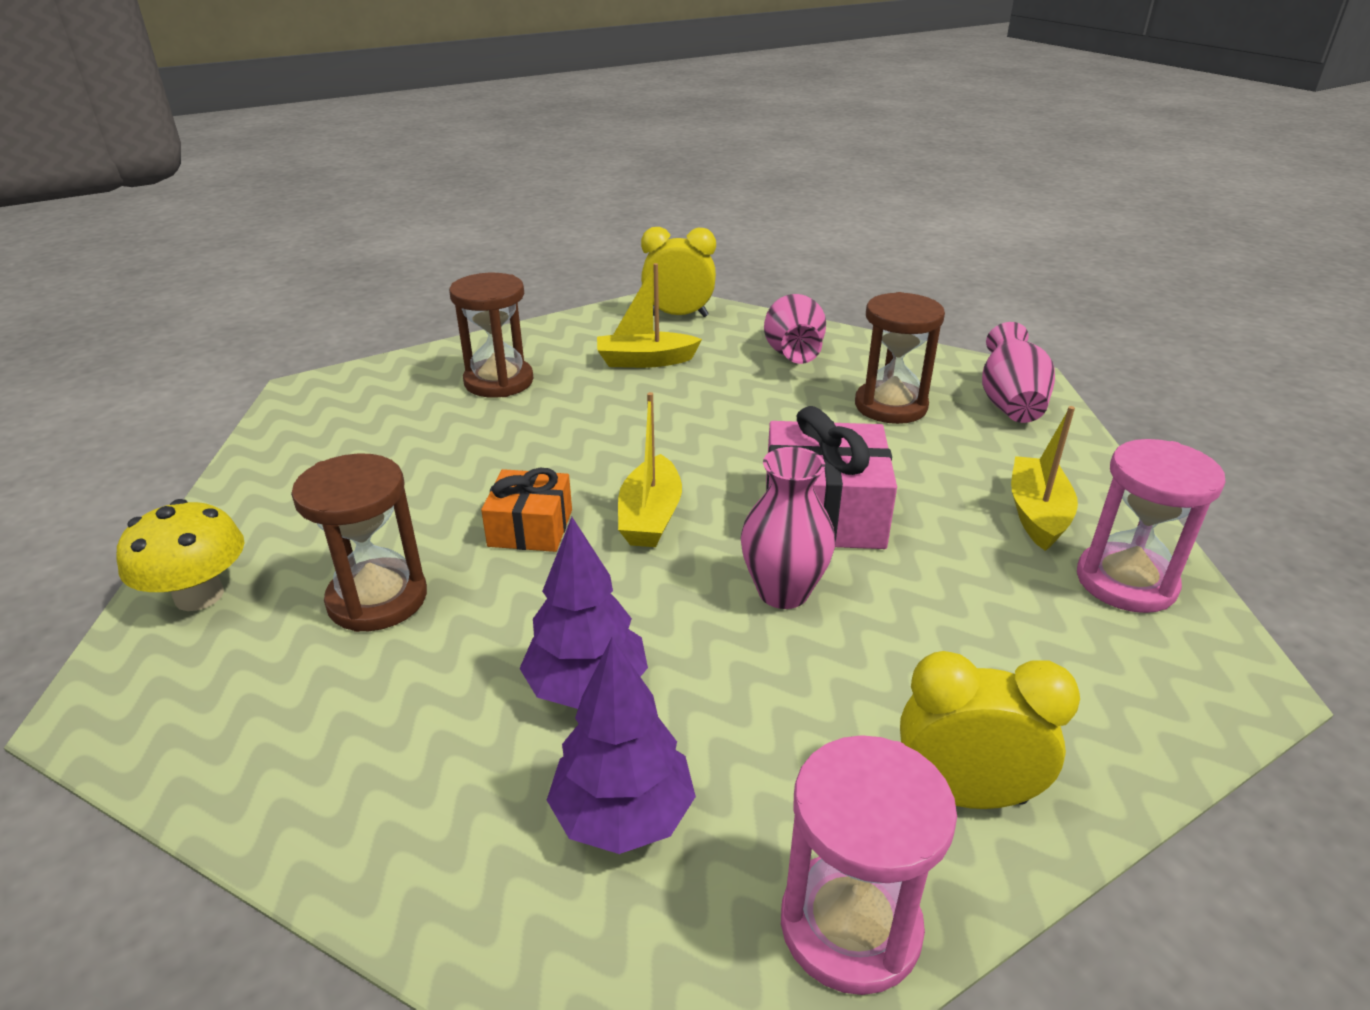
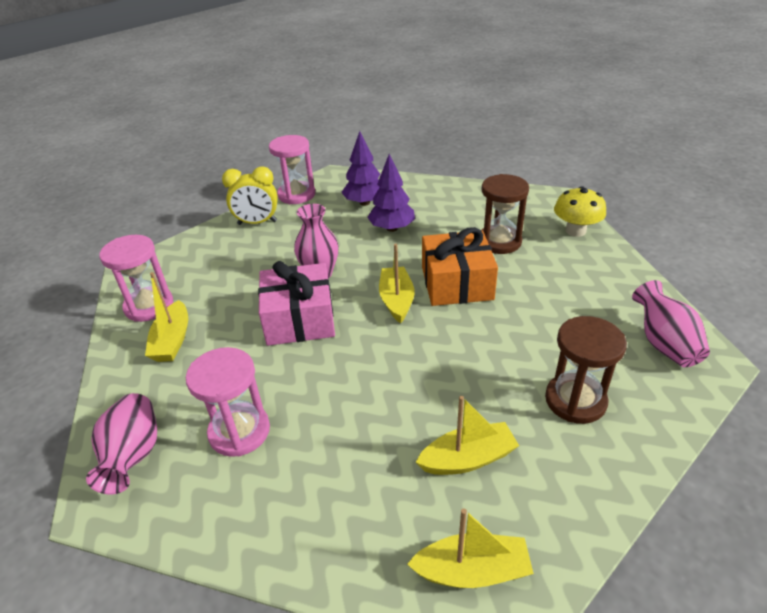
camera: 170 degrees right, 5 degrees up
(530, 528) = (456, 283): orange gift -> orange gift, size x1.65
(678, 315) = (472, 571): yellow clock -> yellow boat
(793, 355) = (325, 501): pink vase -> pink vase (664, 343)
(890, 406) = (239, 431): brown hourglass -> pink hourglass

